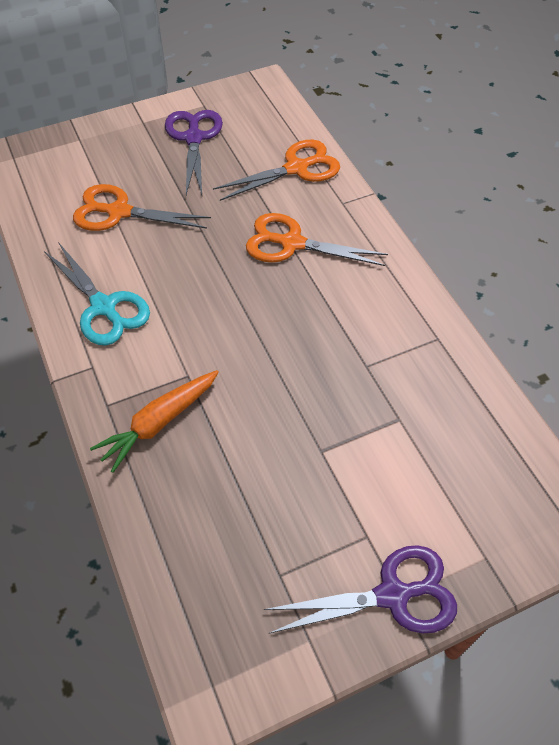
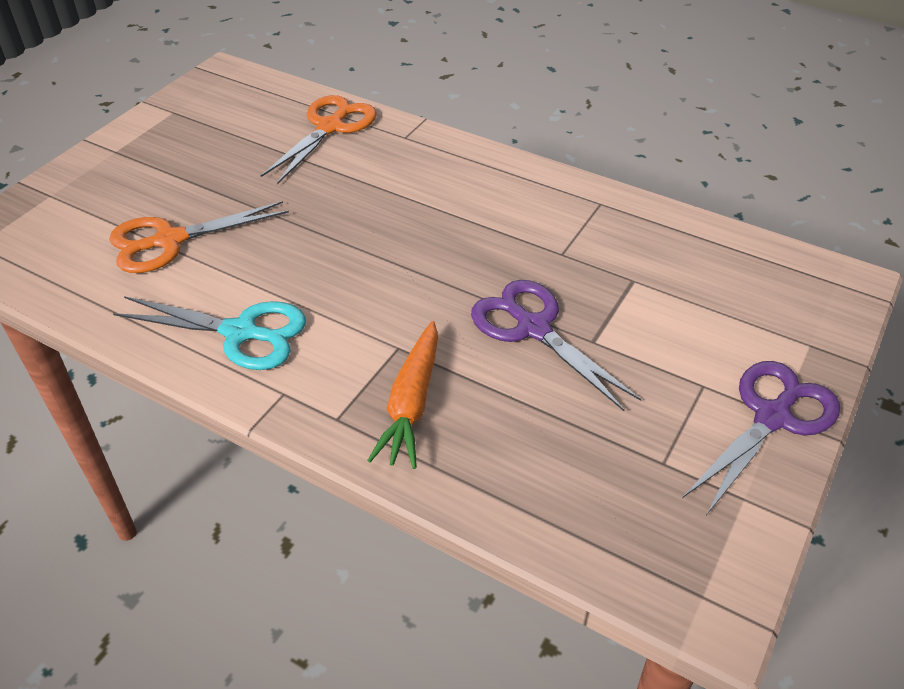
camera: 35 degrees left, 10 degrees down
(194, 138) = (191, 143): purple scissors -> purple scissors (533, 328)
(292, 243) = (389, 189): orange scissors -> none

